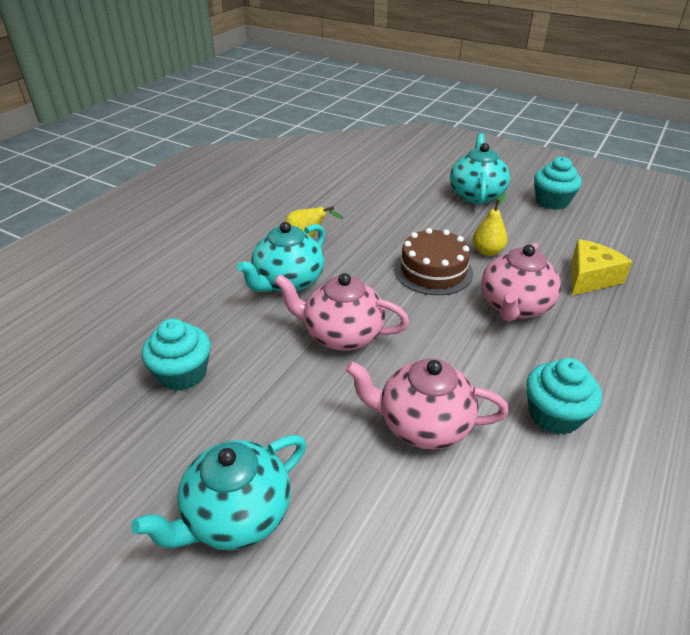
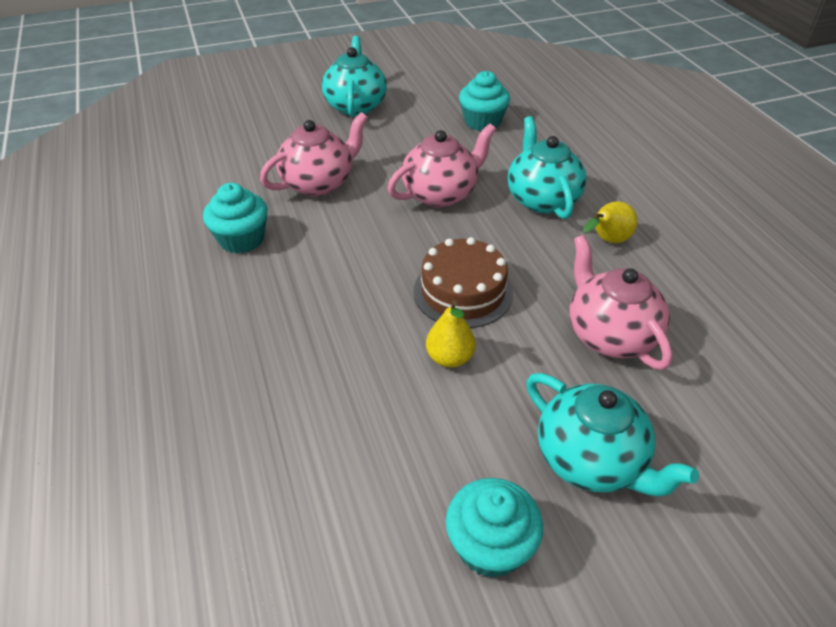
camera: 130 degrees right, 5 degrees up
(514, 307) = (350, 306): pink teapot -> pink teapot (609, 334)
(590, 278) = (311, 404): yellow cheese -> none

